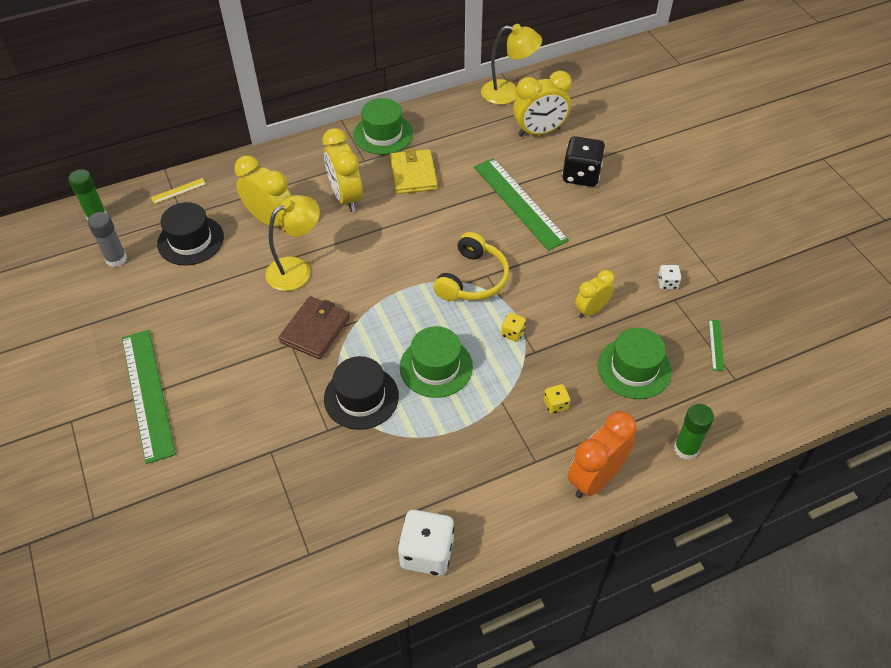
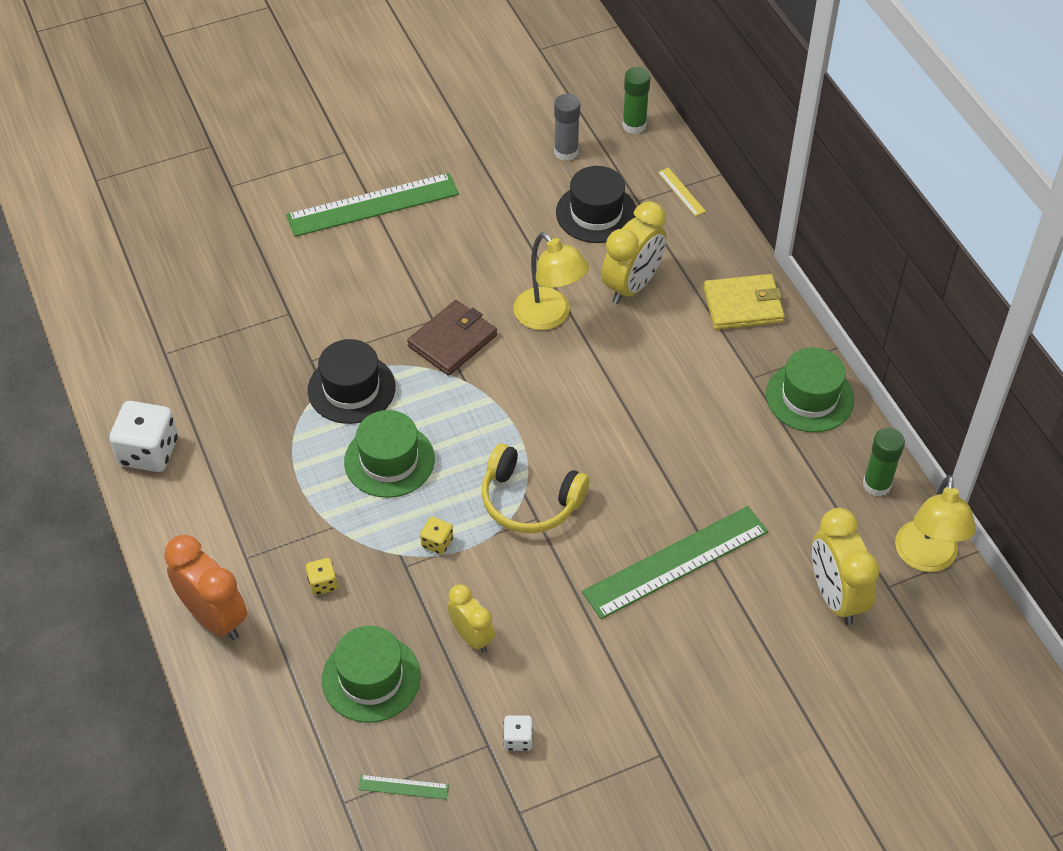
camera: 90 degrees right, 0 degrees up
(315, 330) = (452, 341): brown wallet -> brown wallet turned 75 degrees counterclockwise
(346, 197) = (678, 360): yellow clock -> none
(413, 174) = (728, 434): yellow wallet -> yellow wallet (743, 305)
(581, 175) = (739, 647): black dice -> none
(686, 449) = (242, 723): green glue stick -> green glue stick (876, 484)

